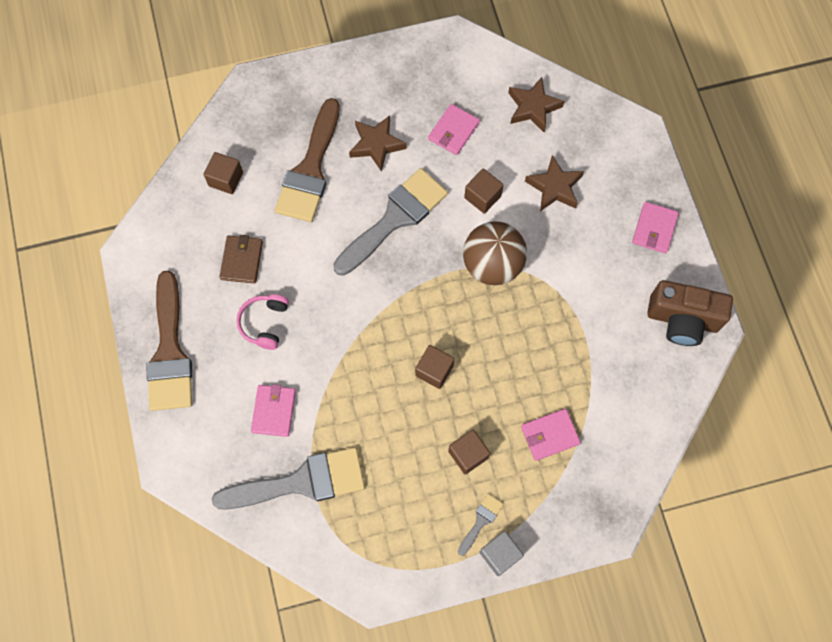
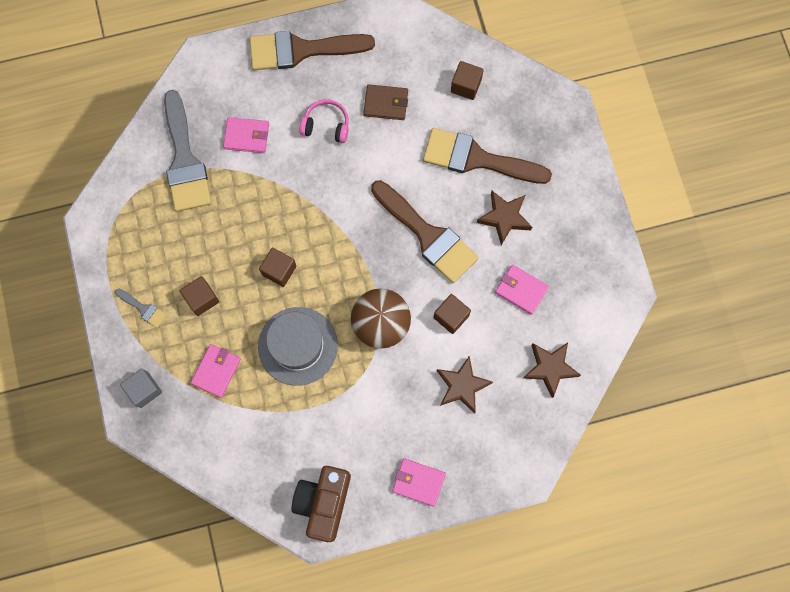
camera: 90 degrees right, 5 degrees up
(395, 218) = (428, 235): grey brush -> brown brush
(500, 554) = (114, 324): grey cube -> grey cube (144, 390)
(518, 349) = (297, 346): none -> grey hat
(550, 435) = (216, 371): pink wallet -> pink wallet turned 45 degrees clockwise

